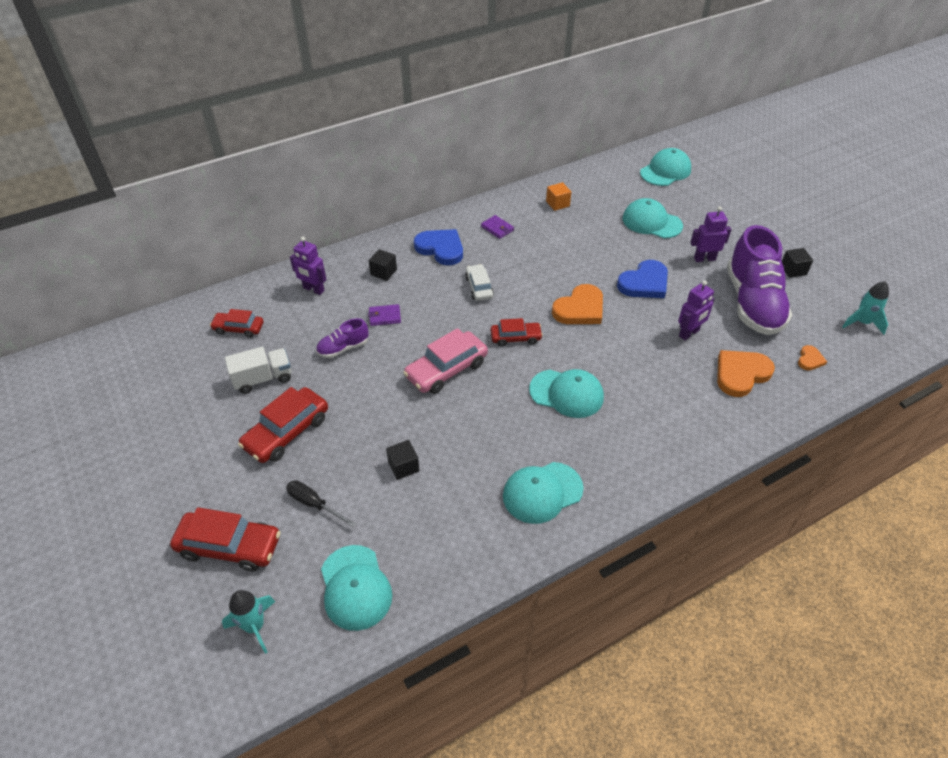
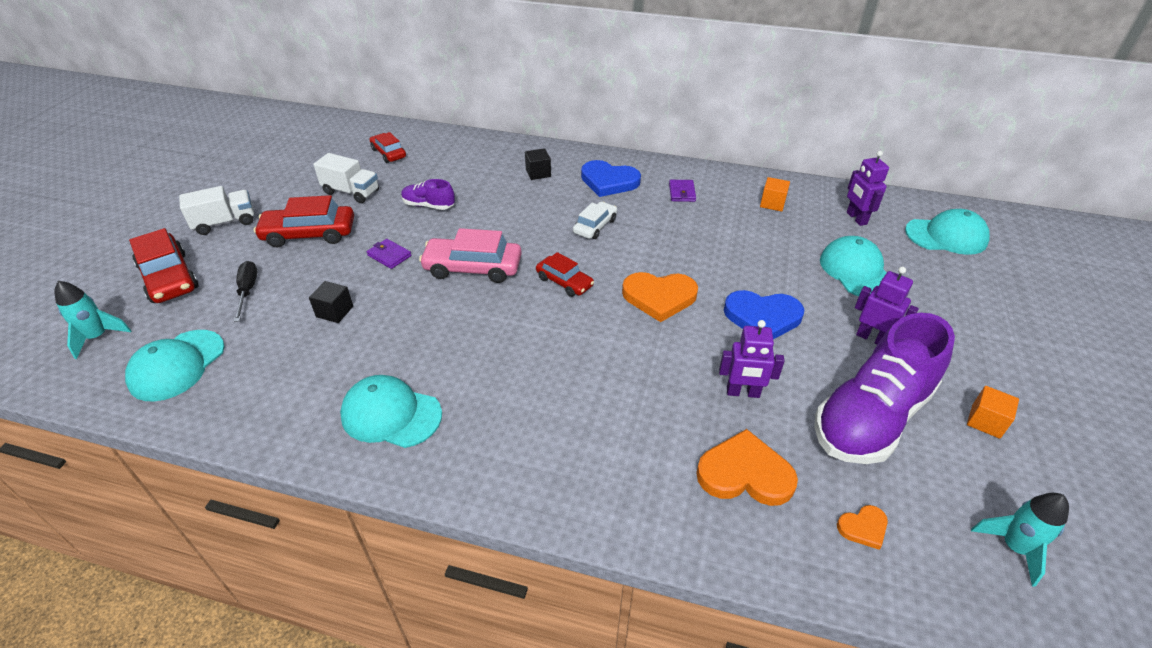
camera: 45 degrees right, 5 degrees down
(196, 475) = (225, 223): none -> white truck
(313, 289) = (472, 157): purple robot -> purple robot (856, 218)
(384, 316) = (490, 203): purple wallet -> purple wallet (389, 255)
(441, 248) = (609, 181): blue heart -> blue heart turned 120 degrees clockwise
(566, 393) = (537, 355): turquoise cap -> none
(793, 270) = (985, 421): black cube -> orange cube

